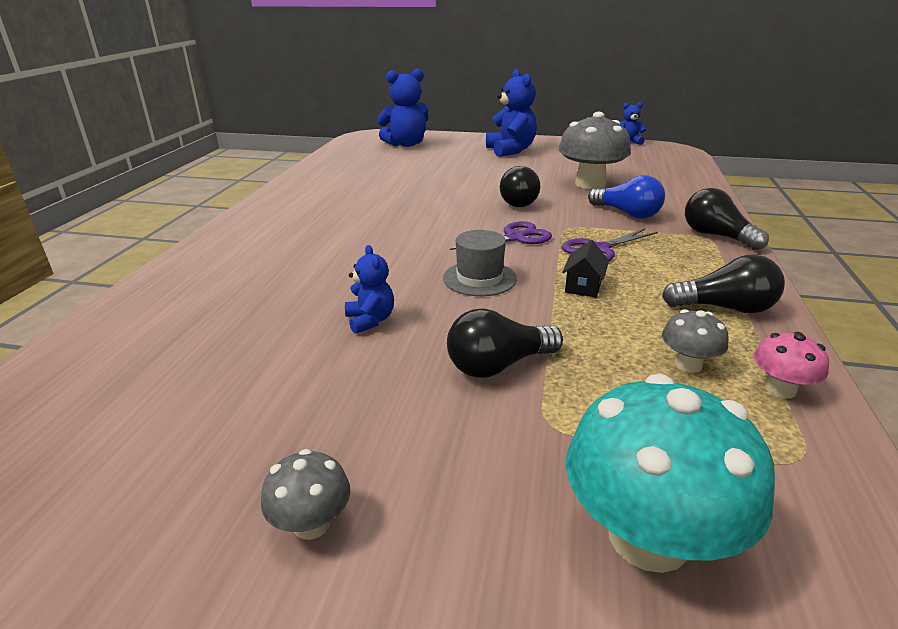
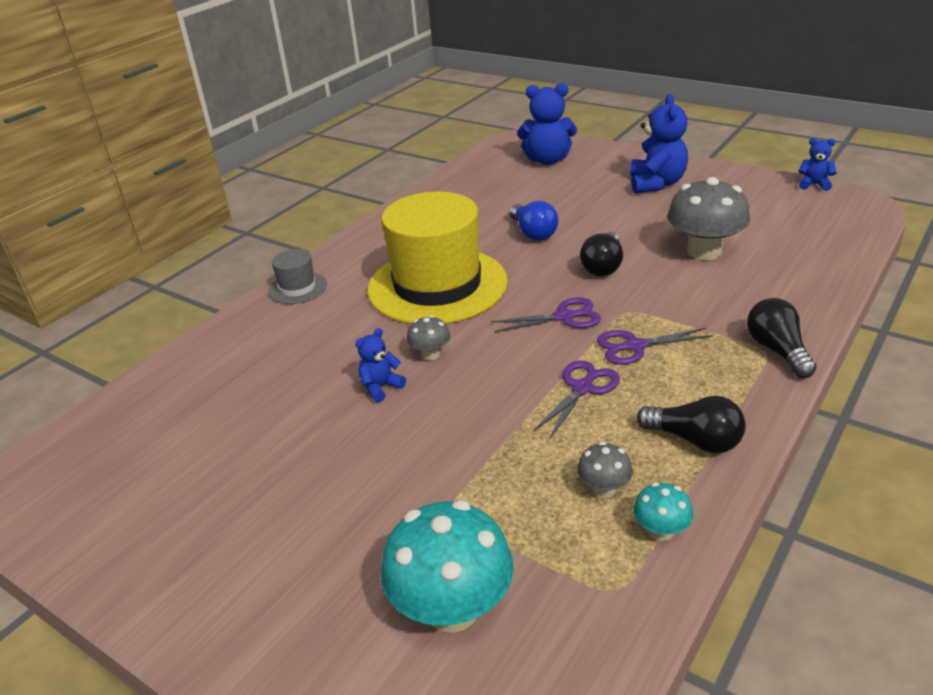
camera: 25 degrees right, 5 degrees up
(311, 524) = (258, 538): grey mushroom -> grey mushroom (430, 354)
(370, 231) = (437, 285): none -> yellow hat
(370, 320) = (381, 387): blue teddy bear -> blue teddy bear turned 135 degrees counterclockwise
(479, 278) = (496, 360): grey hat -> grey hat (297, 288)
(499, 365) = (450, 452): black light bulb -> none
(583, 286) = (582, 388): black house -> purple scissors
(627, 213) = (707, 302): blue light bulb -> blue light bulb (533, 233)
(780, 389) = (661, 531): pink mushroom -> turquoise mushroom

